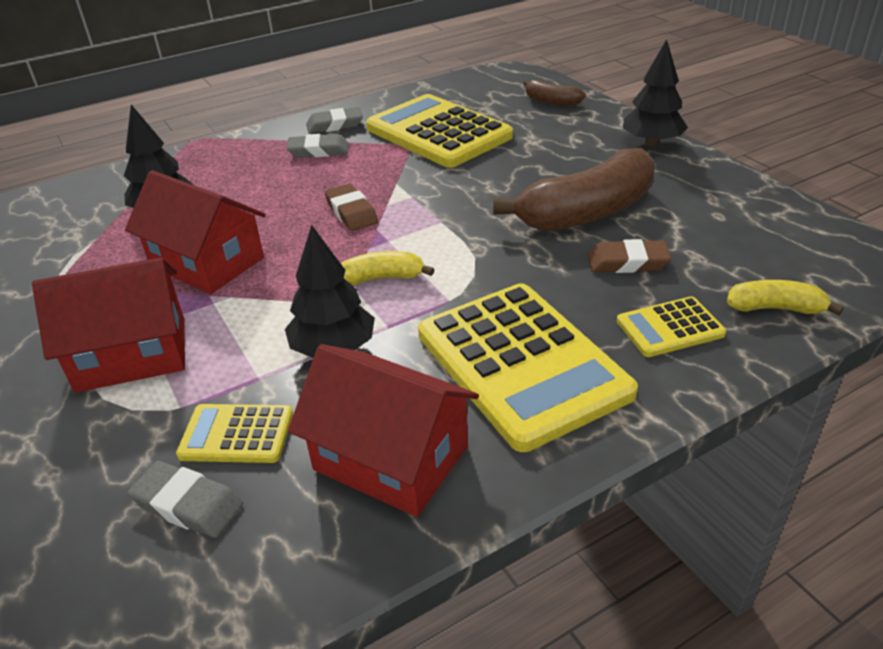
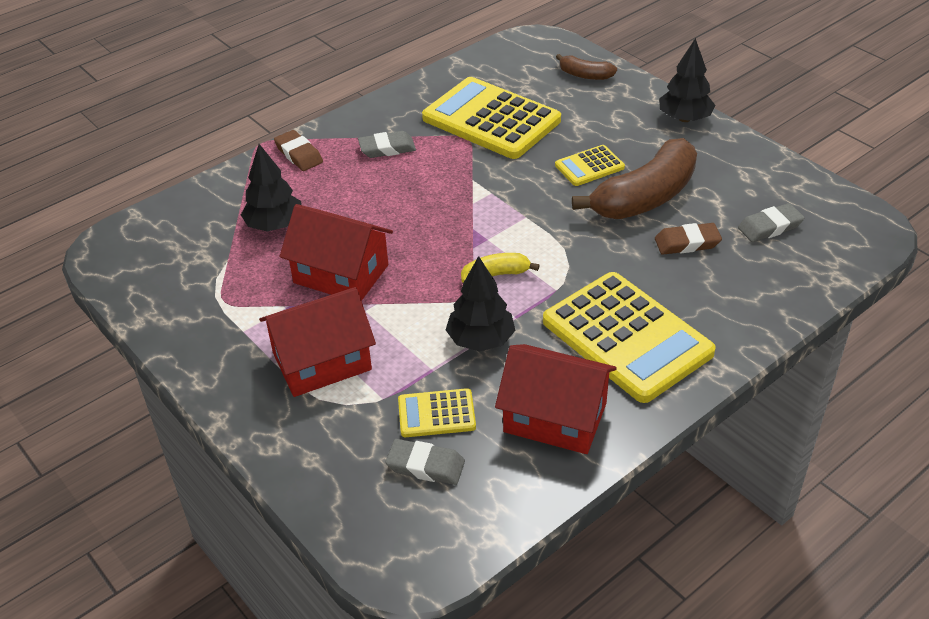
camera: 10 degrees left, 5 degrees up
(335, 125) = (390, 117): grey eraser -> grey eraser (770, 227)
(351, 212) = (444, 213): brown eraser -> brown eraser (299, 154)
(670, 328) = (729, 297): yellow calculator -> yellow calculator (589, 166)
(775, 308) = (802, 273): yellow banana -> none

